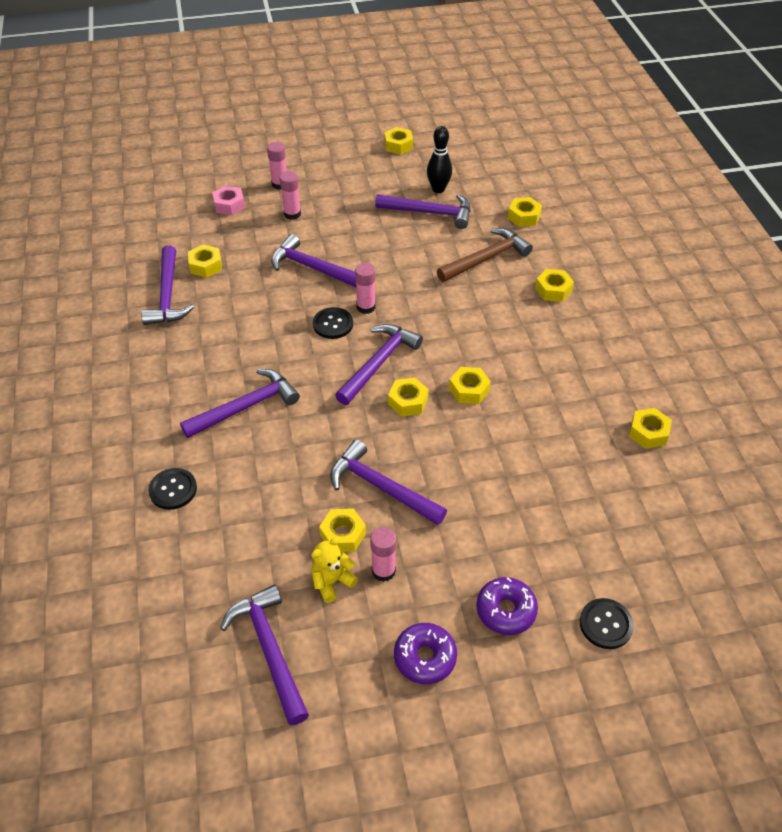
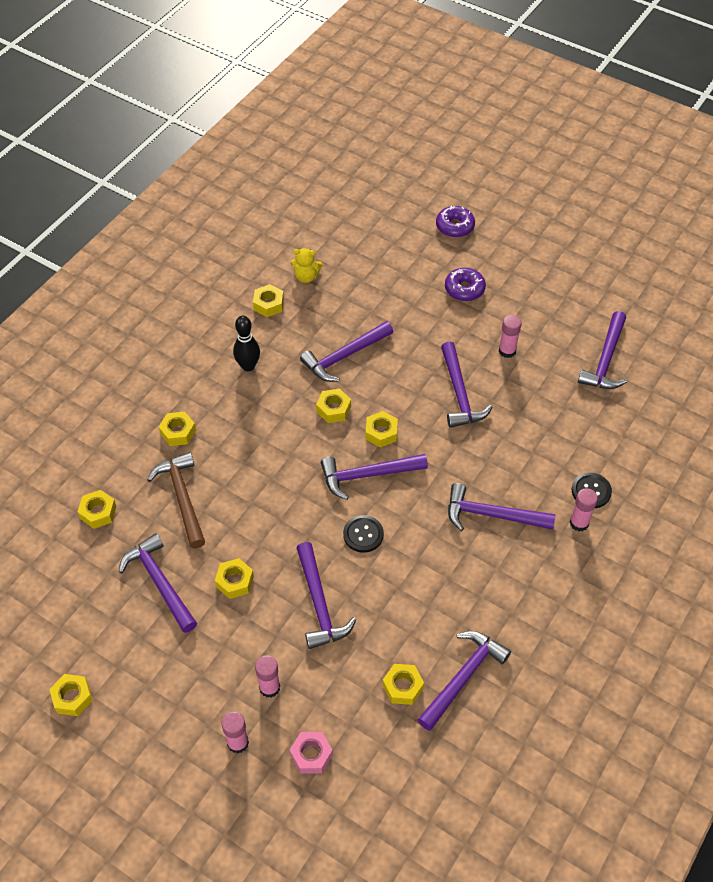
camera: 135 degrees left, 5 degrees up
(332, 581) = (541, 367): yellow teddy bear -> yellow teddy bear (306, 277)
(343, 534) = (510, 385): yellow nut -> yellow nut (234, 581)
(366, 307) = (322, 529): pink glue stick -> pink glue stick (579, 523)
(425, 657) = (528, 301): purple donut -> purple donut (455, 226)
(438, 189) = (117, 604): black bowling pin -> black bowling pin (248, 366)
(486, 258) = (182, 498): brown hammer -> brown hammer turned 60 degrees clockwise
(521, 439) = (344, 356): none -> purple hammer
(605, 624) = (423, 250): black button -> none

